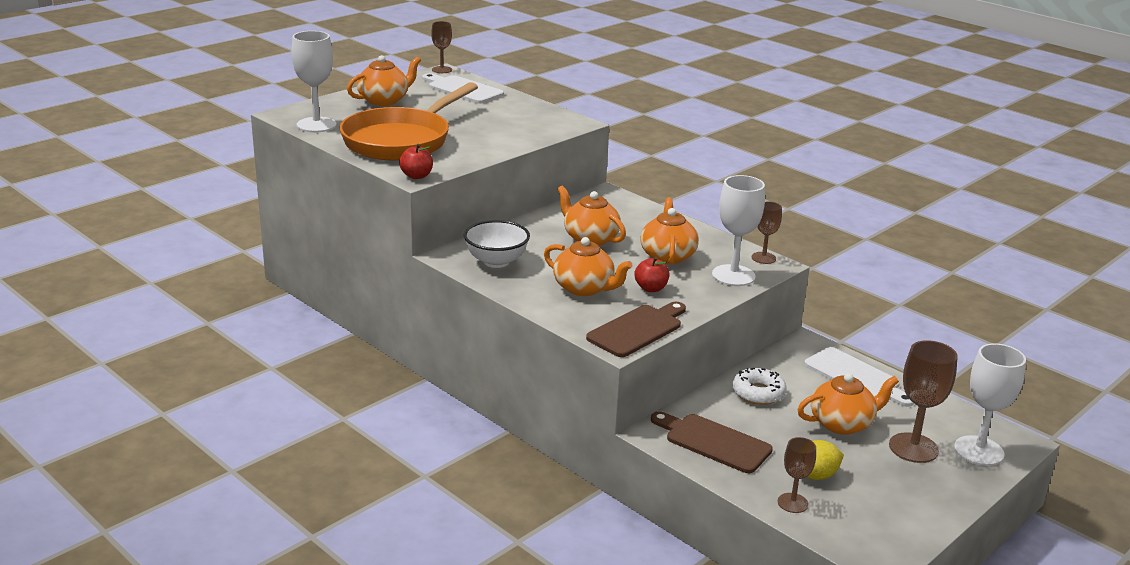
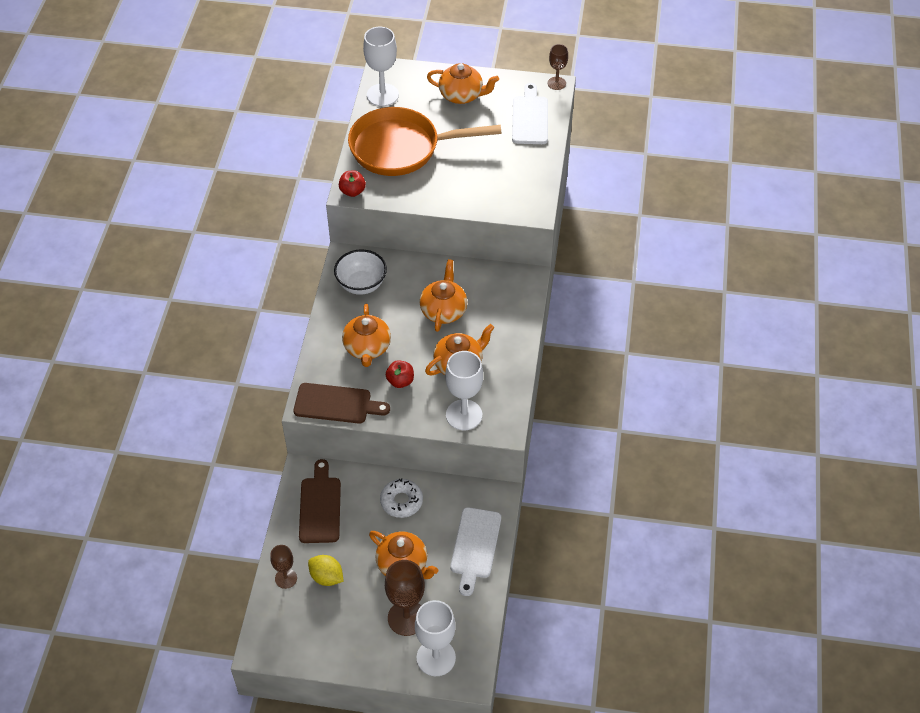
camera: 55 degrees right, 25 degrees up
(763, 258) = (510, 418): brown goblet -> none

